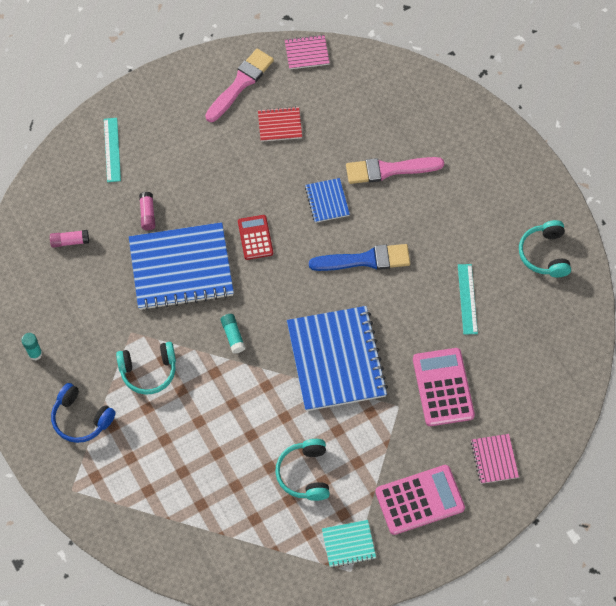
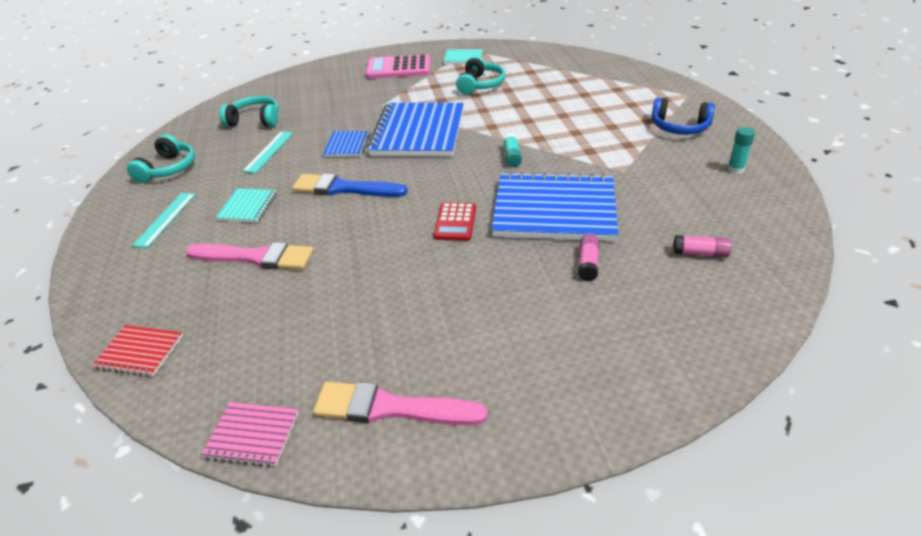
camera: 160 degrees left, 25 degrees down
(81, 418) = (679, 127): blue headphones -> blue headphones turned 150 degrees clockwise
(112, 150) = (634, 350): turquoise ruler -> turquoise ruler (165, 219)
(148, 371) = (607, 146): turquoise headphones -> turquoise headphones (255, 120)
(240, 83) = (391, 408): pink brush -> pink brush turned 45 degrees clockwise
(280, 125) = (361, 333): red notebook -> red notebook (140, 352)
(327, 201) = (351, 241): blue notebook -> blue notebook (347, 145)
(433, 220) = (247, 207): none -> turquoise notebook
(443, 387) = (337, 110): pink calculator -> none
(494, 459) = (329, 78): pink notebook -> none

